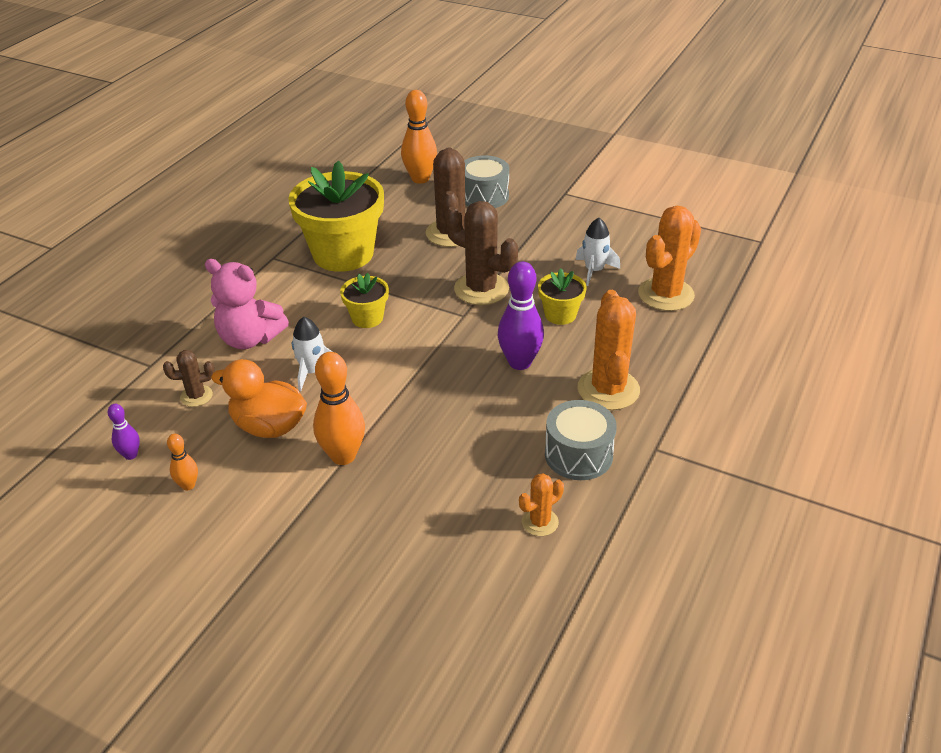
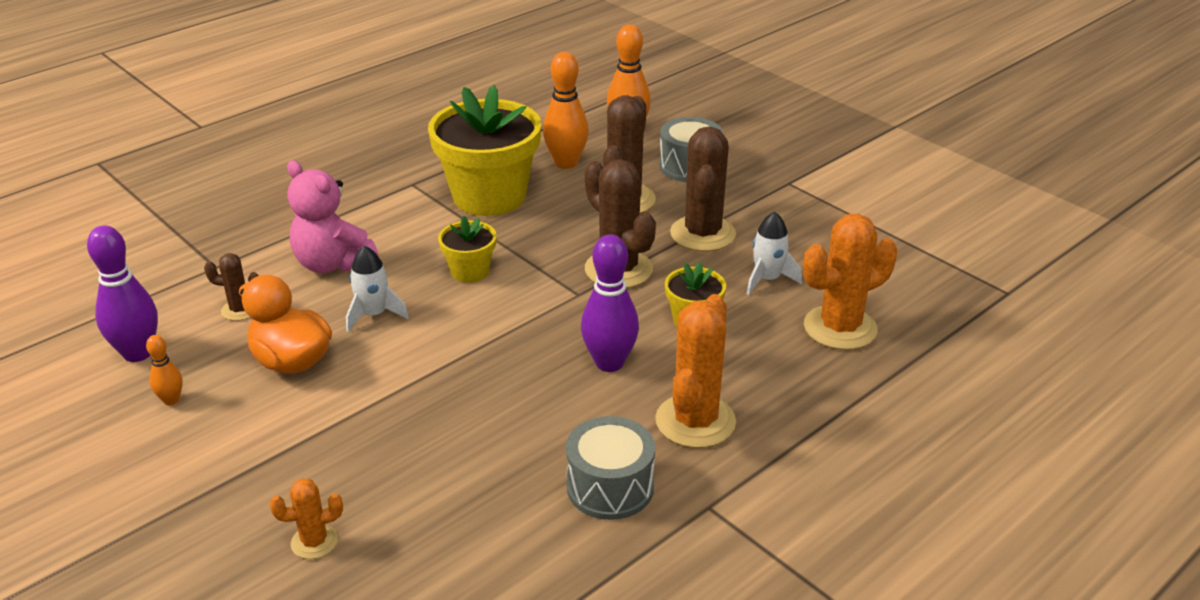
camera: 20 degrees right, 5 degrees down
(130, 455) = (137, 353): purple bowling pin -> purple bowling pin, size x1.93
(343, 456) = (346, 414): orange bowling pin -> orange bowling pin (566, 163)
(526, 247) = (702, 234): none -> brown cactus
(540, 522) = (514, 551): orange cactus -> orange cactus (314, 542)

